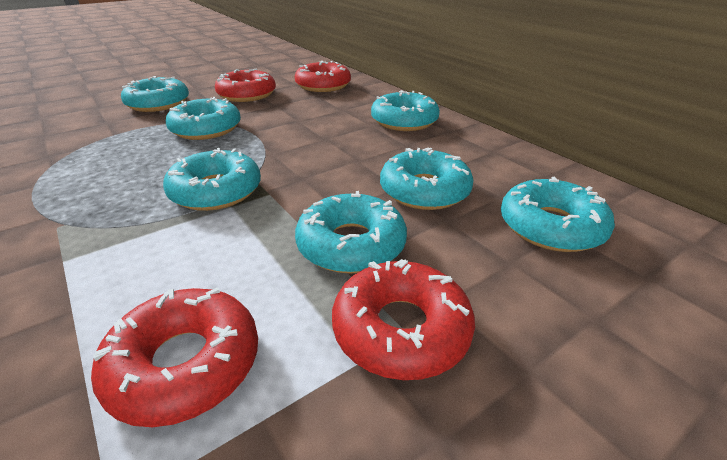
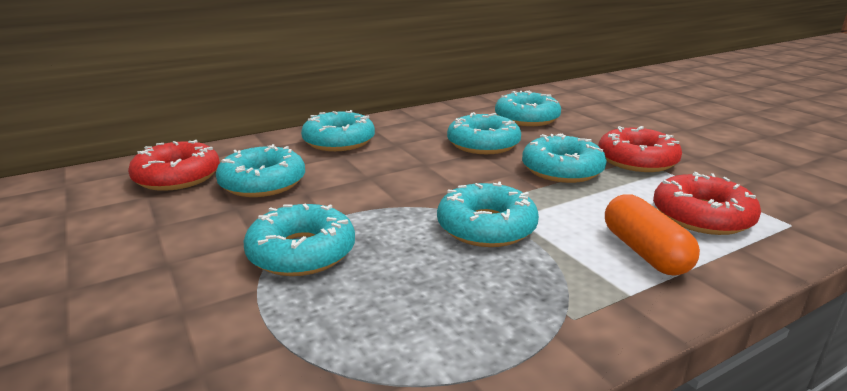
camera: 85 degrees left, 10 degrees down
(124, 283) = (644, 252): none -> orange capsule
(158, 103) = (131, 321): turquoise donut -> turquoise donut (263, 183)
(247, 94) = (163, 232): red donut -> none

